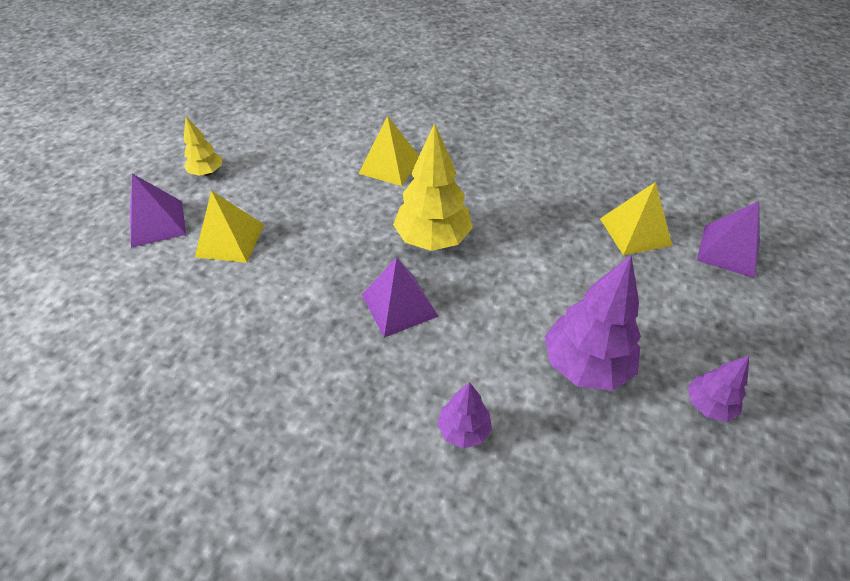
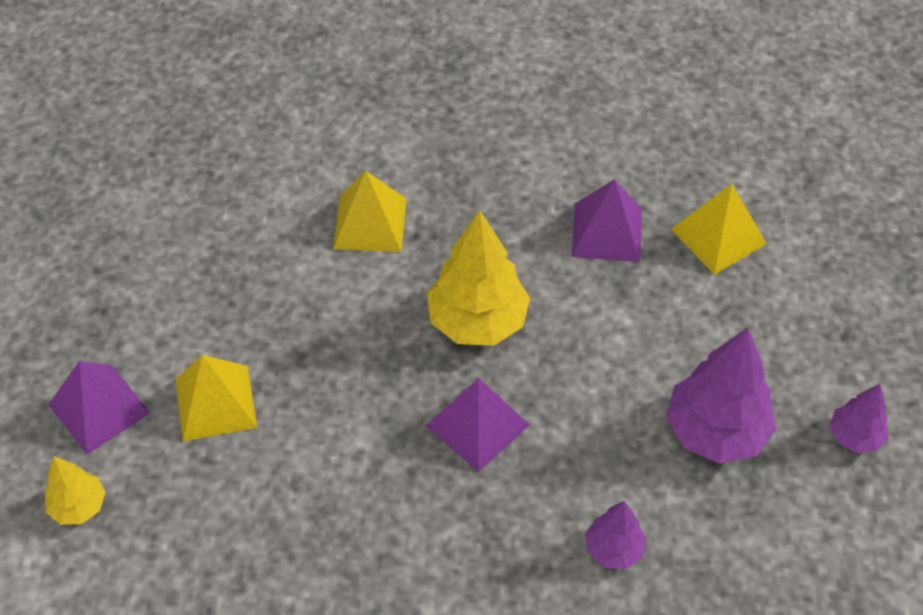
camera: 20 degrees left, 5 degrees up
(207, 172) = (118, 309): yellow tree -> yellow tree (78, 506)
(728, 251) = (832, 231): purple pyramid -> purple pyramid (607, 232)

